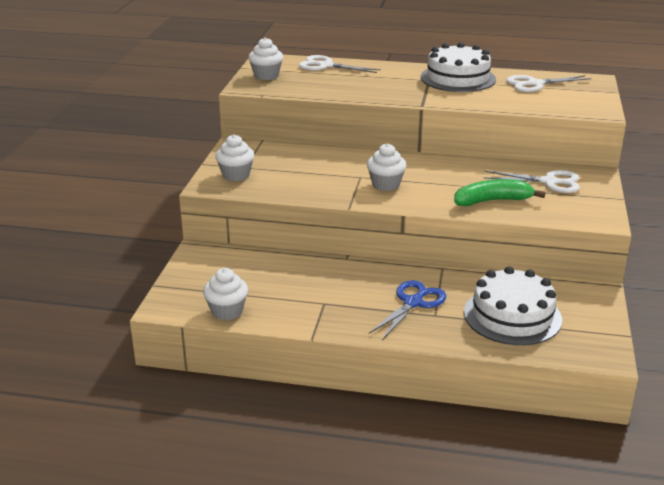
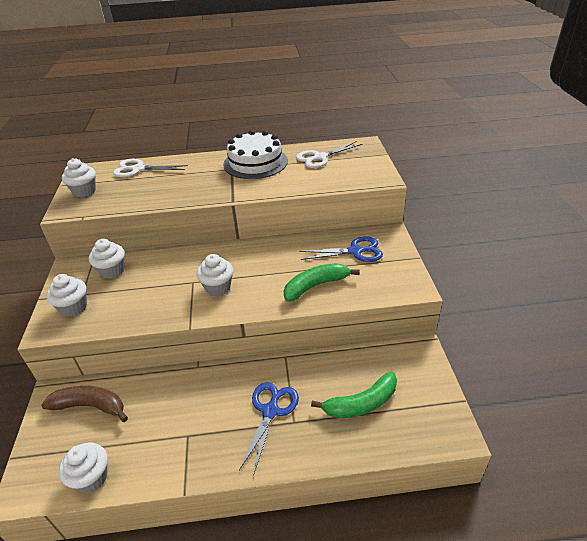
camera: 15 degrees left, 10 degrees up
(233, 265) = (90, 406): none -> brown banana
(278, 155) = (112, 270): none -> white cupcake
(512, 316) = (361, 403): white cake -> green banana
(549, 182) = (355, 251): white scissors -> blue scissors

